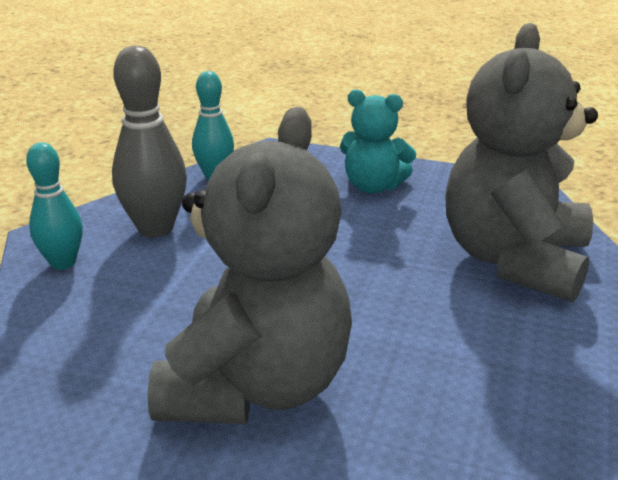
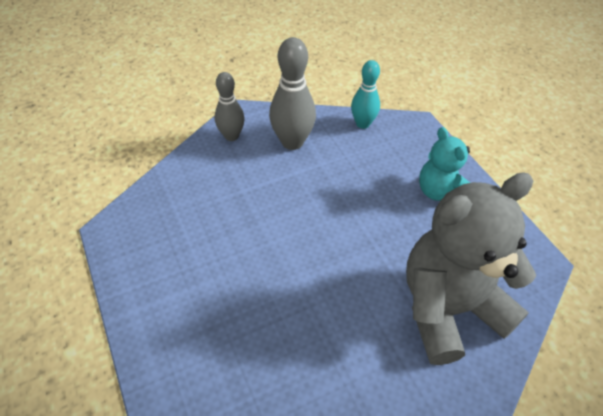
camera: 45 degrees right, 20 degrees up
(63, 263) = (231, 136): turquoise bowling pin -> grey bowling pin
(256, 386) = (223, 272): grey teddy bear -> none

